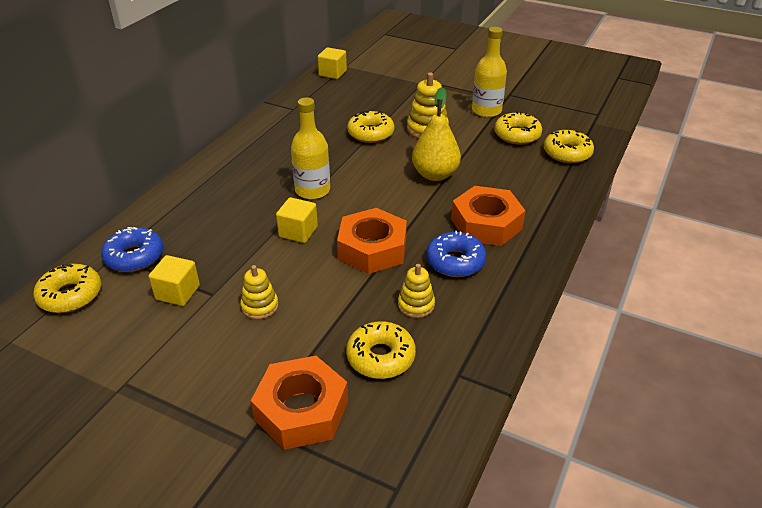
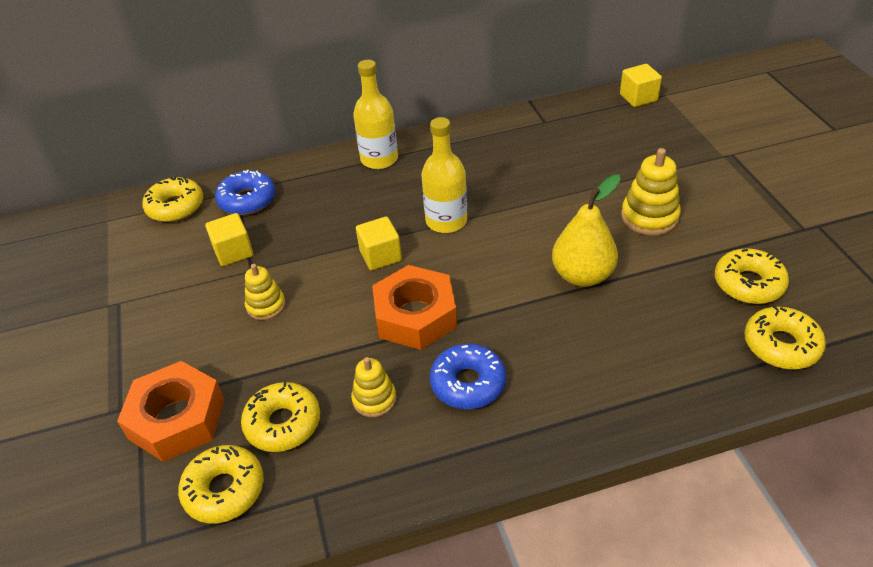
camera: 50 degrees right, 5 degrees up
(370, 133) = (582, 189): yellow donut -> yellow donut (224, 490)
(486, 111) = (755, 231): yellow bottle -> yellow bottle (379, 159)
(486, 224) = (556, 366): orange nut -> none

